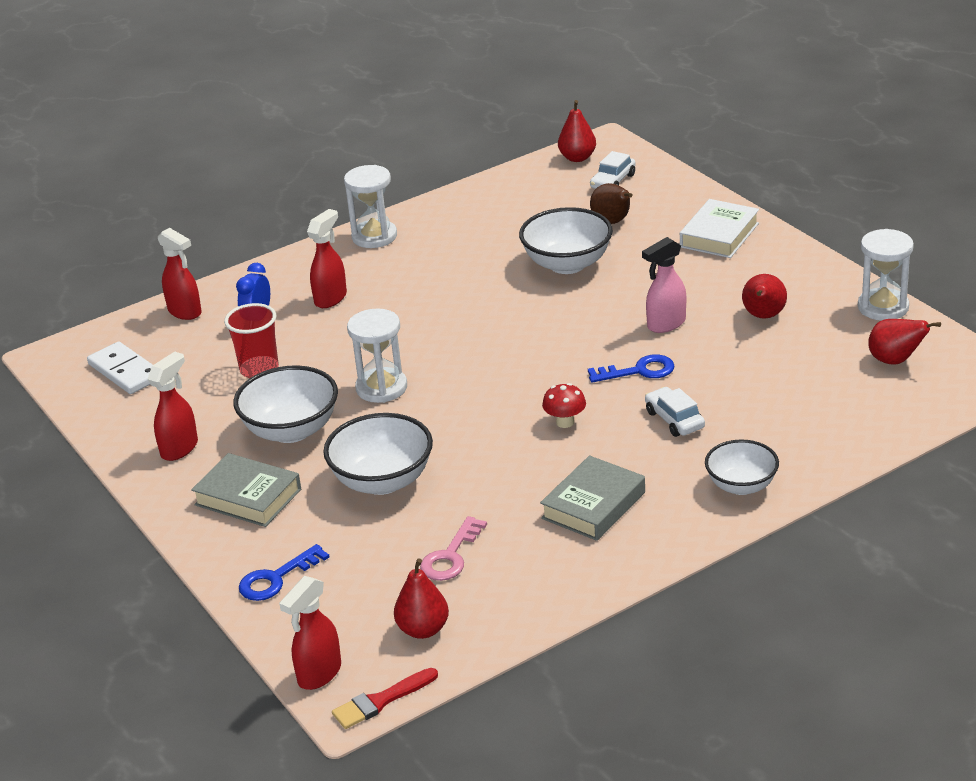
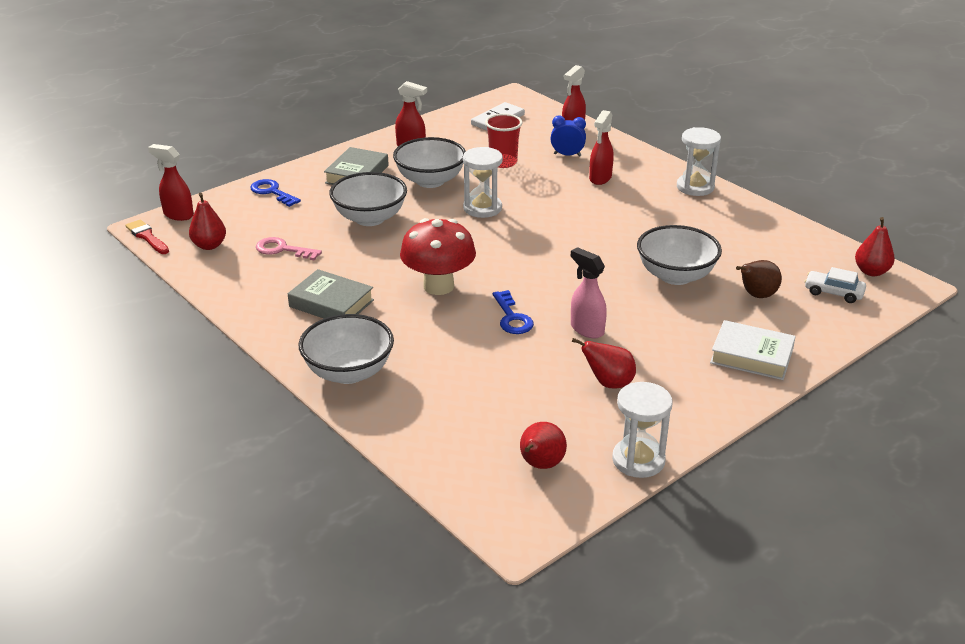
camera: 80 degrees right, 0 degrees up
(331, 298) = (600, 178): red spray bottle -> red spray bottle turned 90 degrees clockwise
(565, 422) = (438, 286): red mushroom -> red mushroom, size x2.14
(674, 420) = (441, 337): white car -> none
(741, 485) = (348, 372): white bowl -> white bowl, size x1.52

